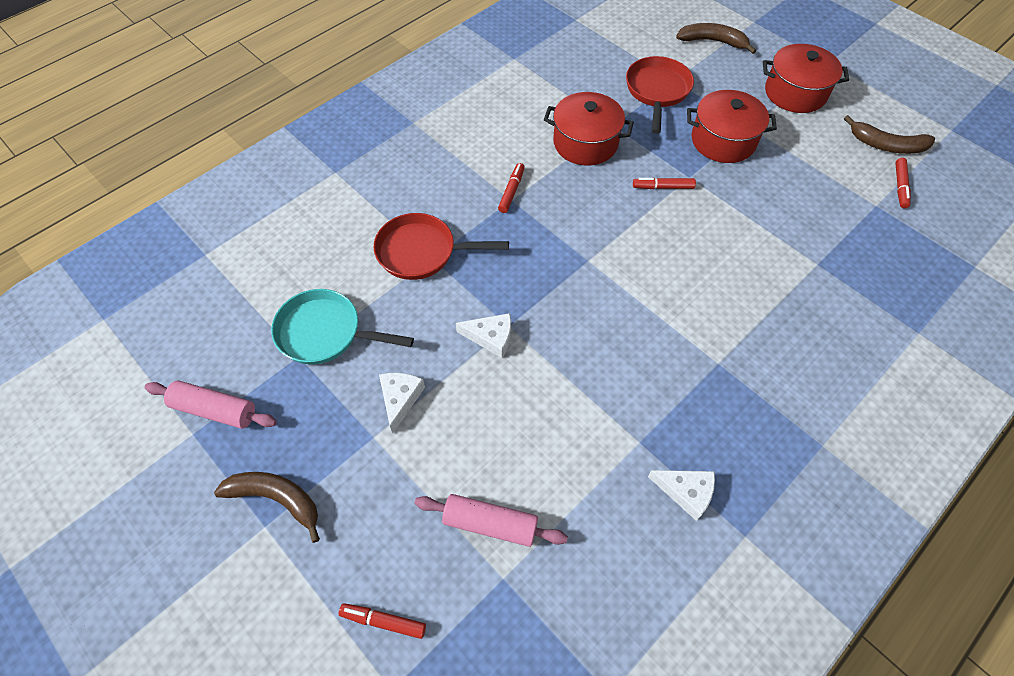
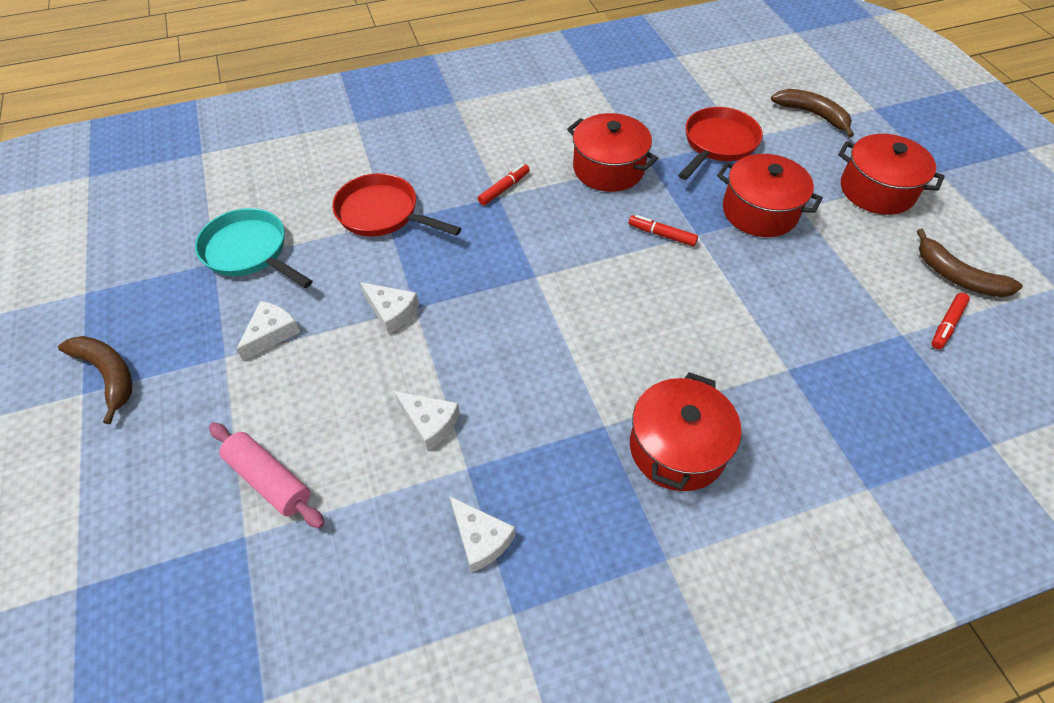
camera: 25 degrees right, 5 degrees down
(215, 410) = (116, 280): pink rolling pin -> none
(383, 621) = (114, 522): red marker -> none
(586, 418) = (429, 423): none -> white cheese
(779, 358) = (677, 448): none -> red pot

